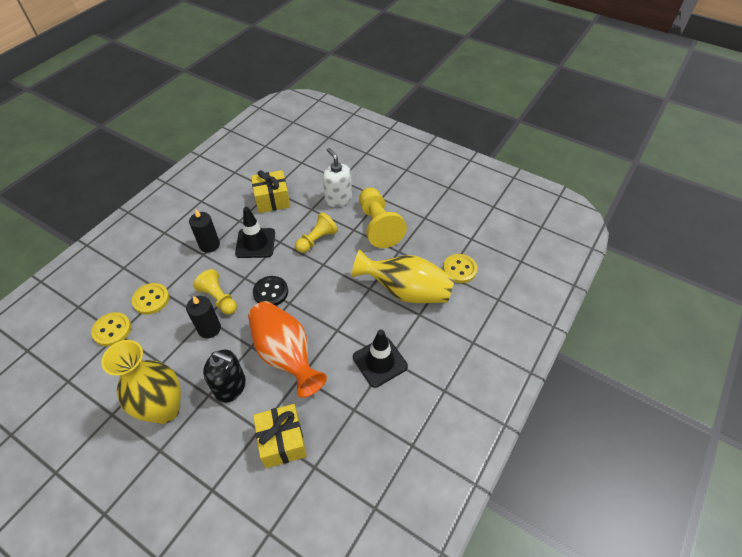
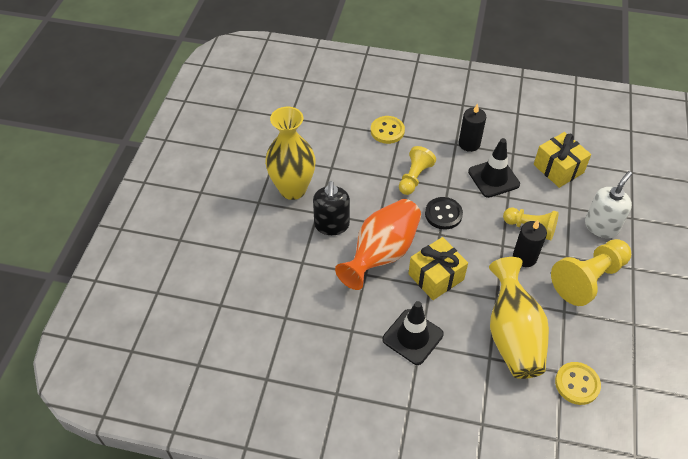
camera: 70 degrees right, 0 degrees up
(112, 330) = (345, 121): yellow button -> none
(209, 328) = (380, 185): black candle -> black candle (524, 257)
(282, 441) = (298, 284): yellow gift -> yellow gift (436, 277)

